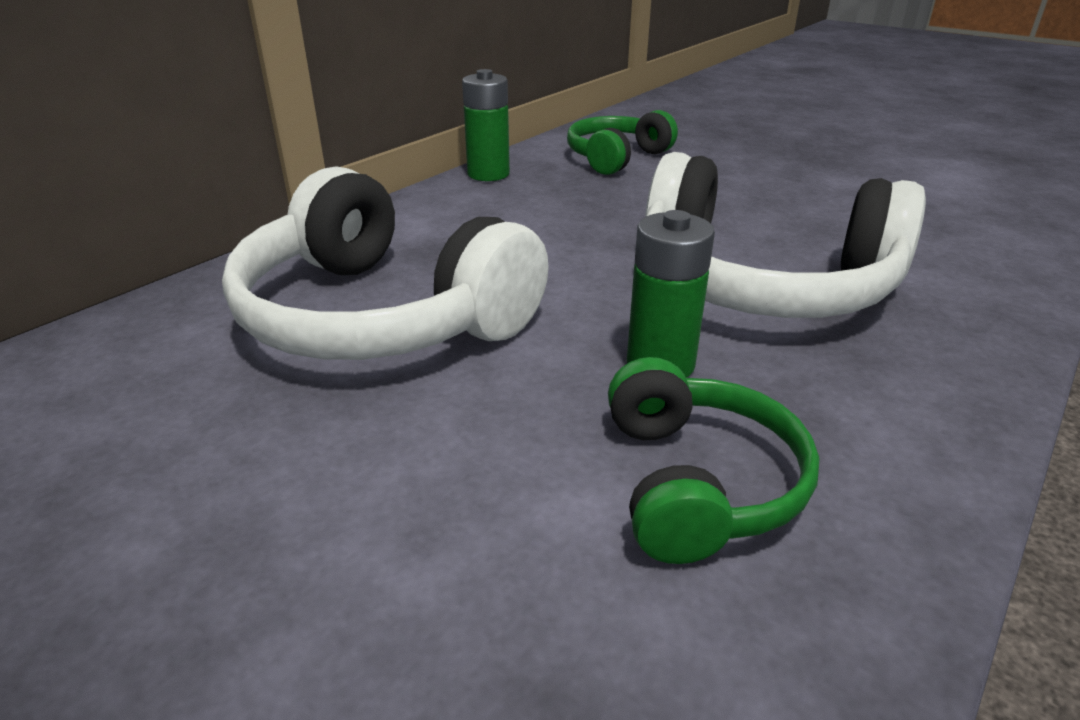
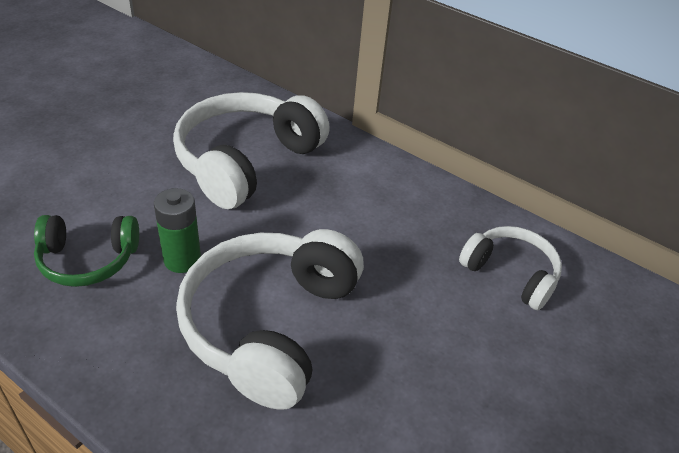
camera: 85 degrees right, 10 degrees up
(488, 174) = (453, 197): green battery -> none
(616, 158) = (510, 273): green headphones -> white headphones

